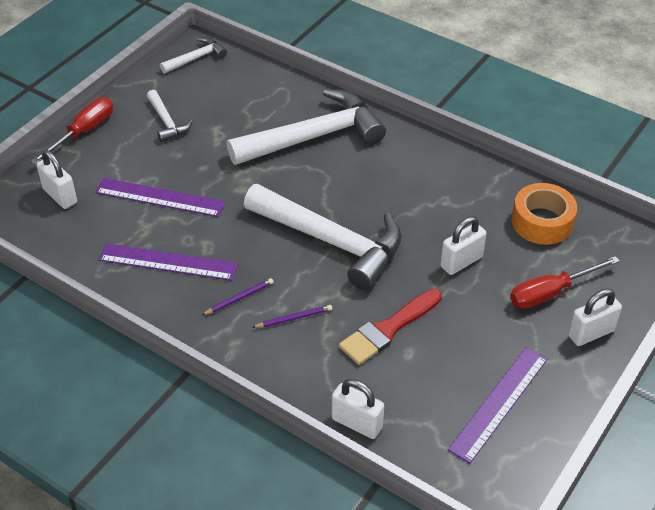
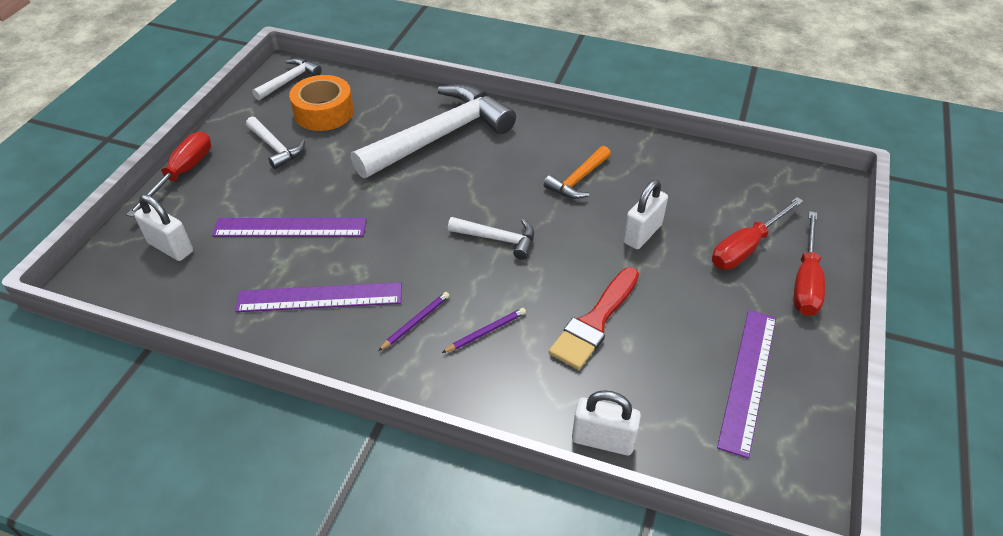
camera: 15 degrees left, 0 degrees up
(332, 242) = (498, 239): white hammer -> white hammer, size x0.47
(423, 201) = (578, 180): none -> orange hammer
(542, 222) = (705, 178): orange tape -> orange tape (324, 112)
(591, 333) = (805, 281): white padlock -> red screwdriver

